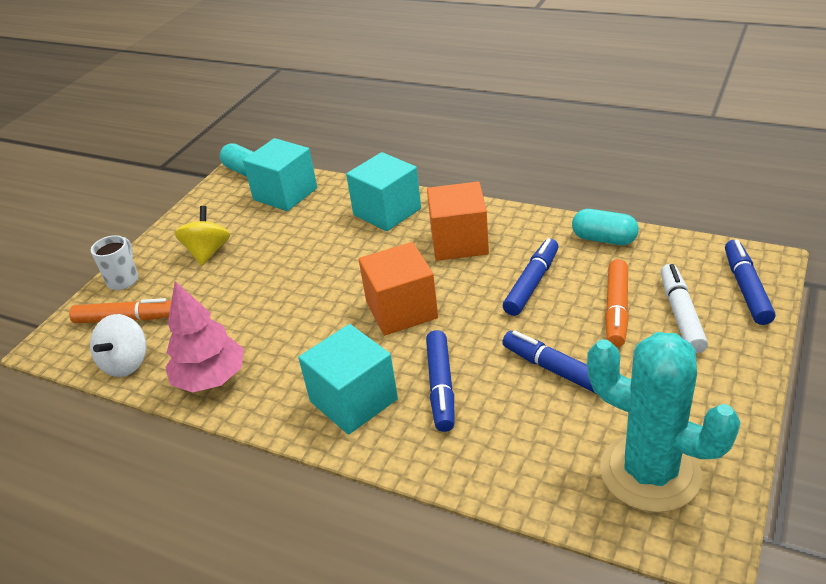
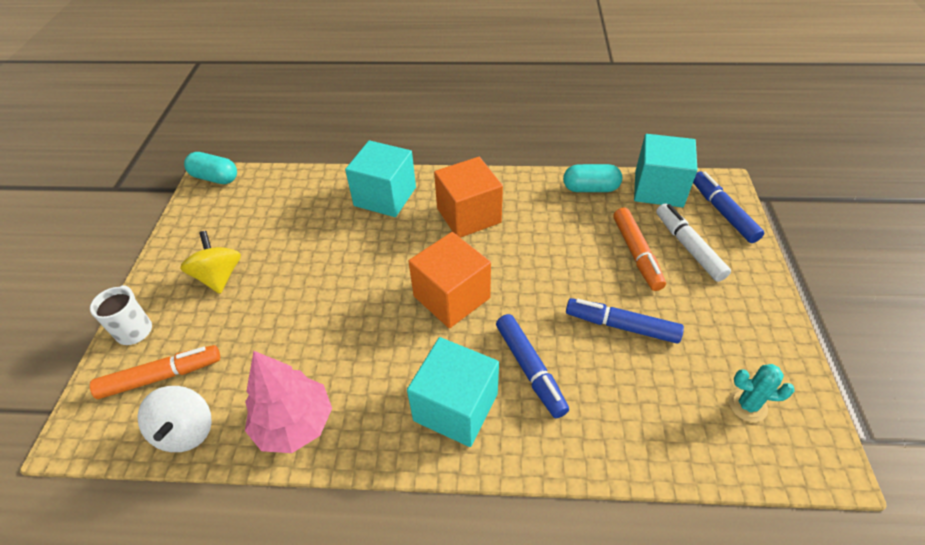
camera: 25 degrees left, 10 degrees up
(285, 194) = (272, 196): turquoise cube -> turquoise cube (658, 189)
(531, 283) = (554, 244): blue marker -> none
(650, 472) = (747, 405): turquoise cactus -> turquoise cactus, size x0.43

